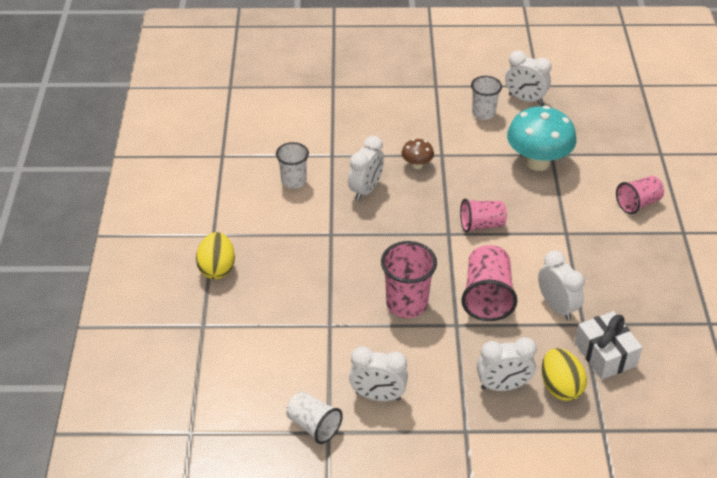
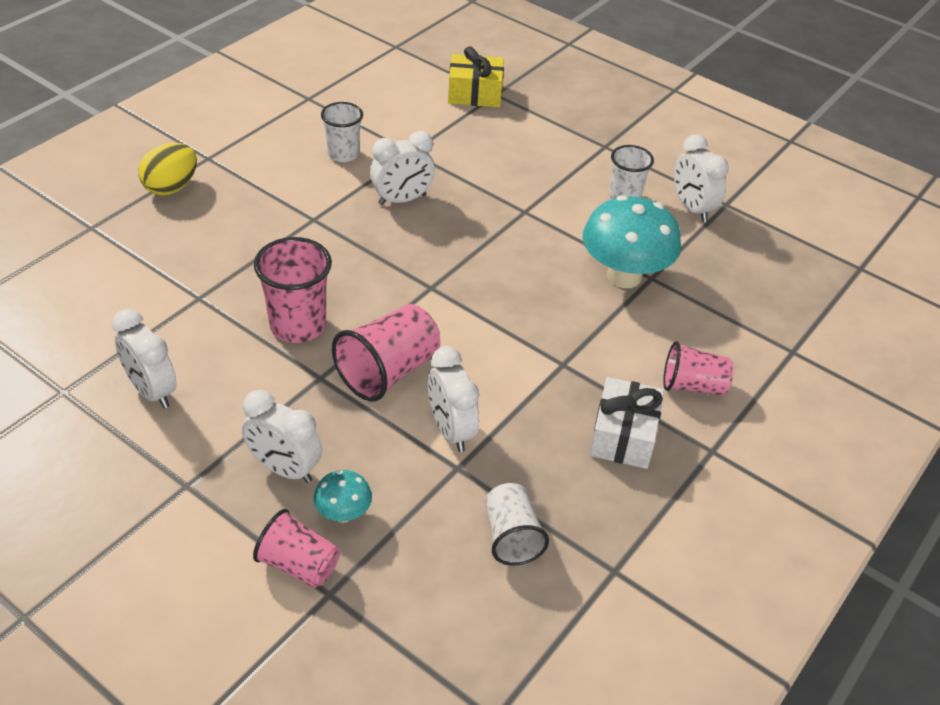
camera: 35 degrees right, 0 degrees up
(313, 426) = (58, 376): white cup -> white cup (511, 536)
(321, 93) = (475, 94): none -> yellow gift
(417, 165) = (485, 206): brown mushroom -> none
(481, 225) = (477, 300): pink cup -> pink cup (298, 565)
(557, 307) = (451, 430): white clock -> white clock turned 150 degrees clockwise
(560, 387) = (343, 513): yellow egg -> turquoise mushroom
(605, 354) = (440, 516): white gift -> white gift (623, 435)

